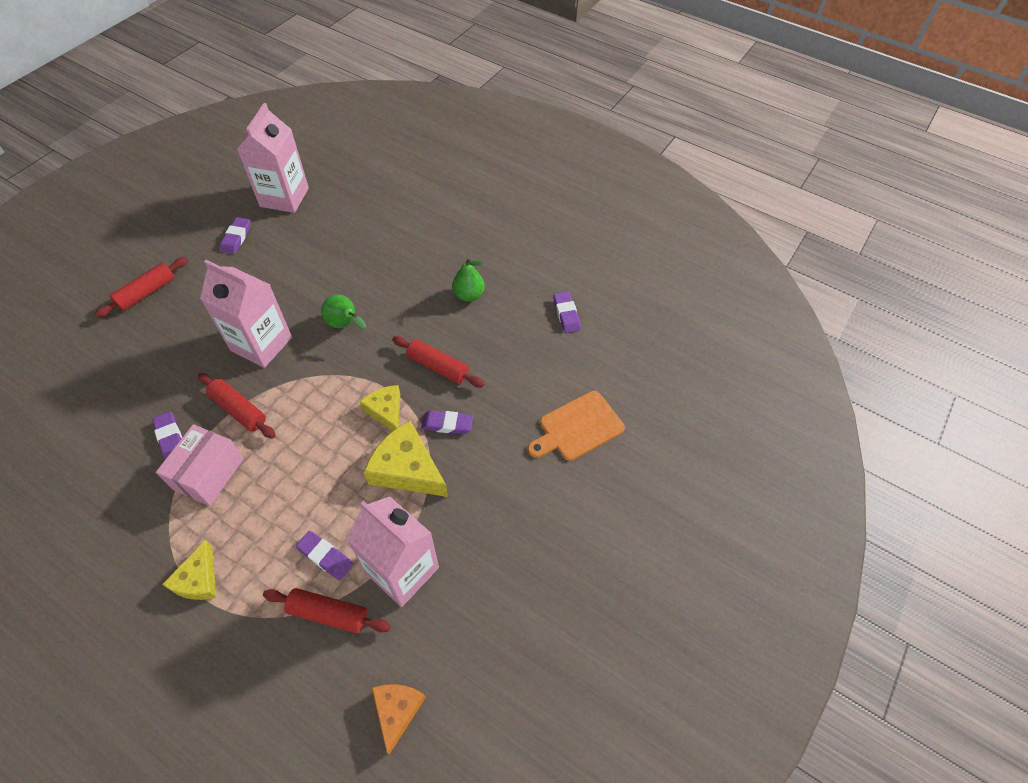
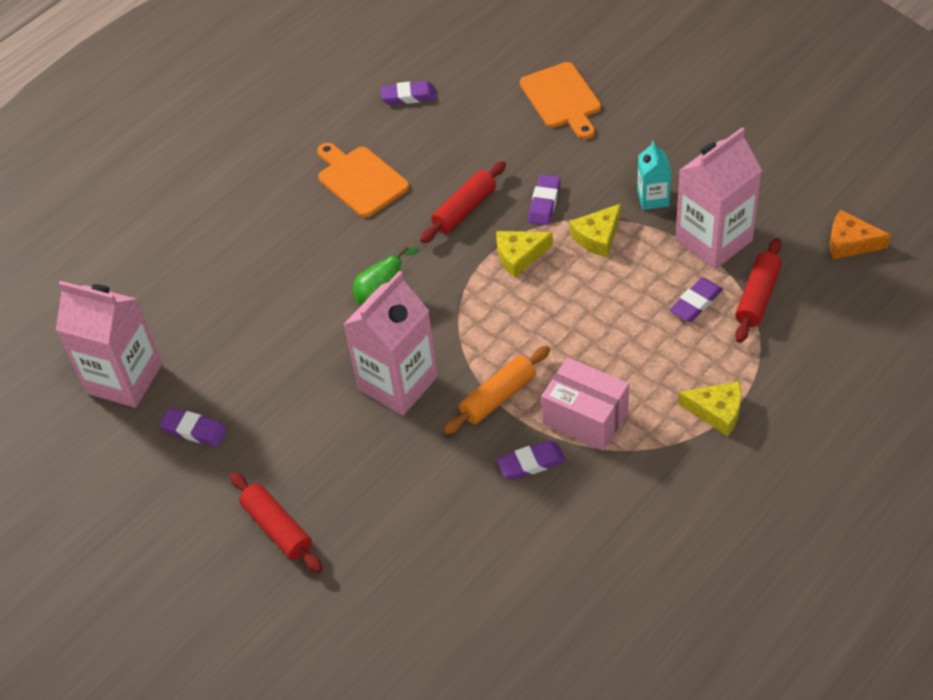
camera: 75 degrees left, 5 degrees down
(239, 410) = (498, 397): red rolling pin -> orange rolling pin
(407, 469) = (597, 237): yellow cheese -> yellow cheese, size x0.62
(455, 512) = (653, 198): none -> turquoise carton
(469, 295) = (360, 179): green pear -> orange cutting board

